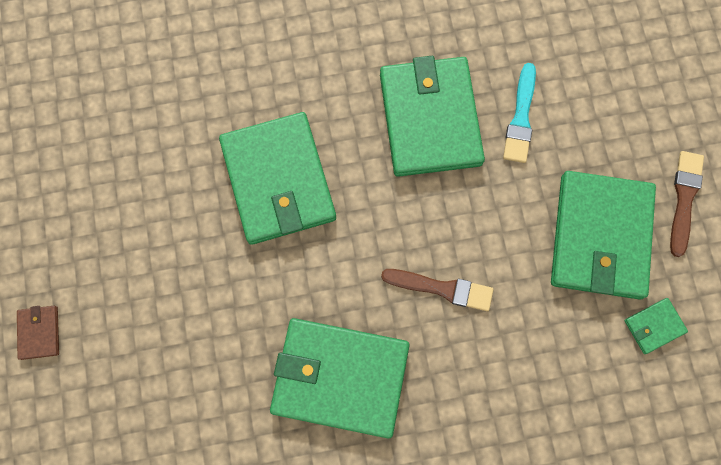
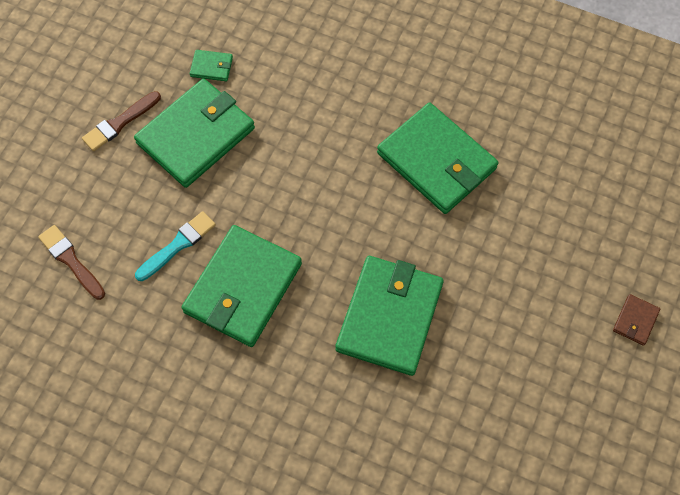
camera: 145 degrees left, 10 degrees down
(442, 288) = (327, 171): brown brush -> brown brush (71, 261)

